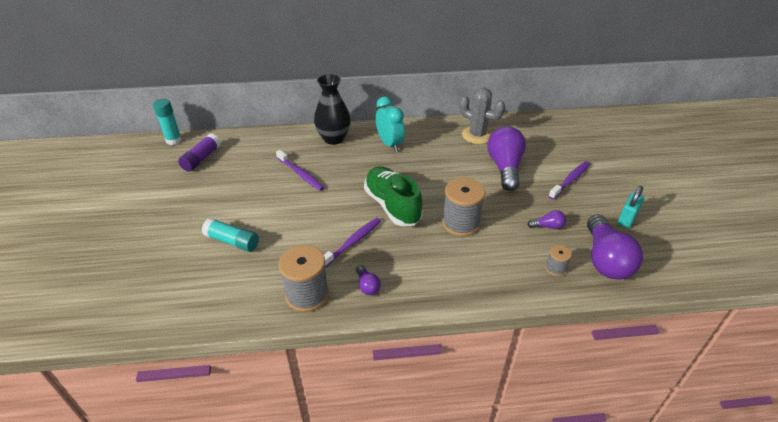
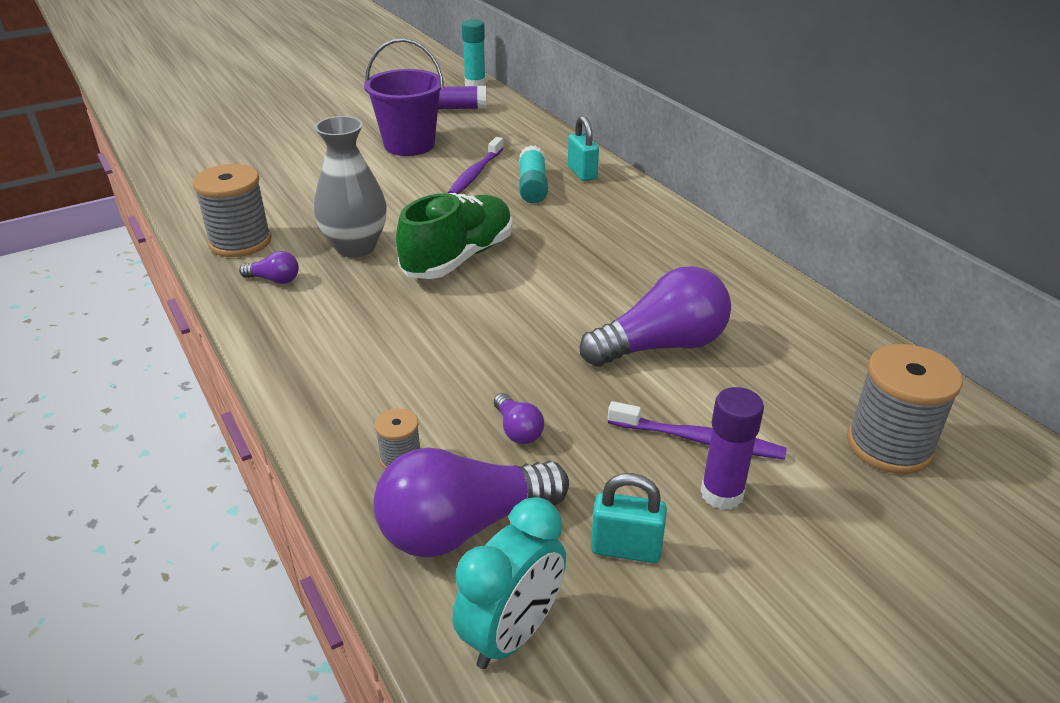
camera: 65 degrees right, 5 degrees down
(232, 241) = (312, 171): turquoise glue stick -> turquoise glue stick (532, 186)
(236, 190) = (409, 145): none -> purple bucket
(333, 139) = (582, 173): black vase -> turquoise padlock
(352, 242) = (355, 247): purple toothbrush -> grey vase
(367, 286) = (274, 280): purple light bulb -> purple light bulb turned 120 degrees counterclockwise
(389, 144) = (615, 218): turquoise clock -> turquoise clock (512, 633)
(460, 223) = (459, 329): grey spool -> grey spool (889, 445)
(477, 135) = (736, 295): grey cactus -> none
(602, 186) = (722, 494): none -> purple glue stick

